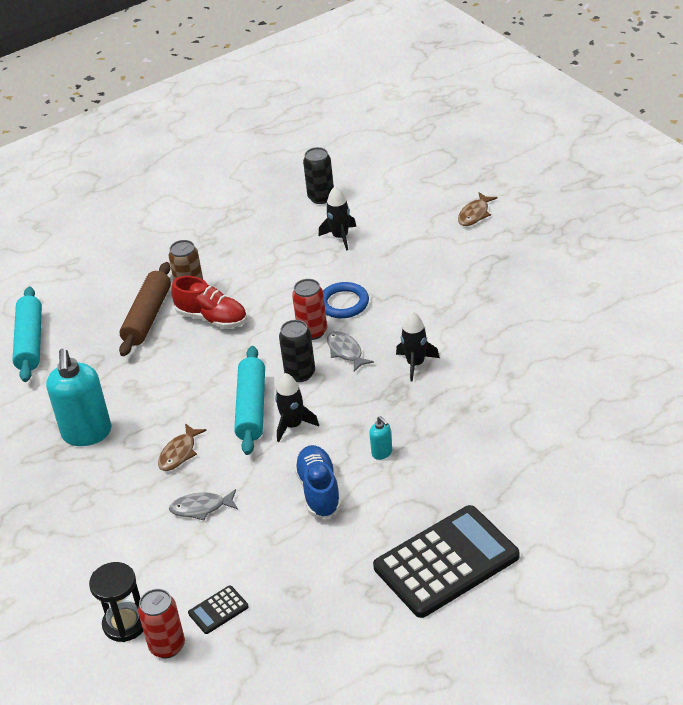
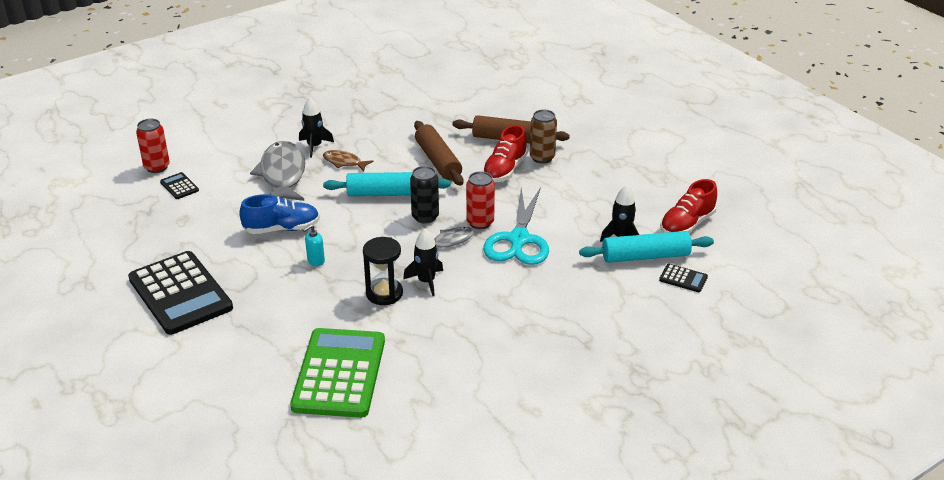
camera: 85 degrees right, 5 degrees down
(30, 342) = (485, 91): turquoise rolling pin -> turquoise rolling pin (645, 256)
(87, 433) = (376, 122): turquoise soap dispenser -> none
(125, 624) = (184, 150): black hourglass -> black hourglass (384, 293)
(186, 371) = (438, 161): none -> brown rolling pin
(201, 508) = (282, 175): grey fish -> grey fish, size x1.99
(293, 425) = (361, 214): black rocket -> black rocket (314, 146)
(321, 197) = (687, 224): black can -> red shoe
(343, 303) = (518, 239): blue ring -> turquoise scissors
(405, 202) = (683, 278): none -> black calculator
(475, 214) = (663, 327): brown fish -> none
(563, 412) = (339, 373): none -> green calculator

